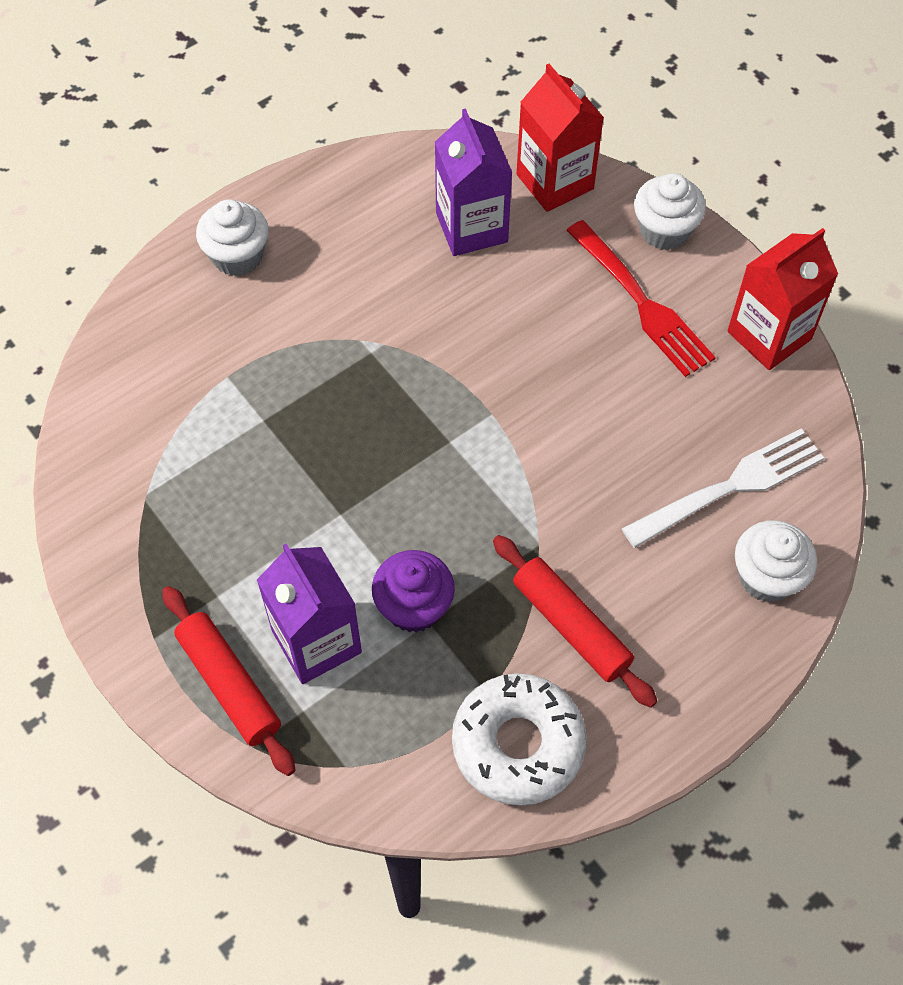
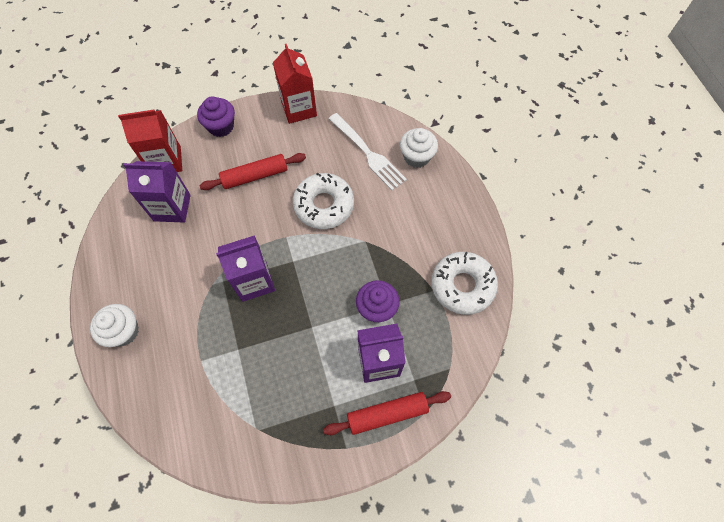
camera: 70 degrees left, 5 degrees up
(388, 398) = (254, 281): none -> purple carton
(571, 626) = (412, 242): red rolling pin -> red rolling pin (255, 176)
(581, 451) = (324, 205): none -> white donut
(641, 303) = (256, 151): red fork -> none
(664, 230) = (221, 126): white cupcake -> purple cupcake
(730, 487) = (368, 153): white fork -> white fork turned 150 degrees clockwise

